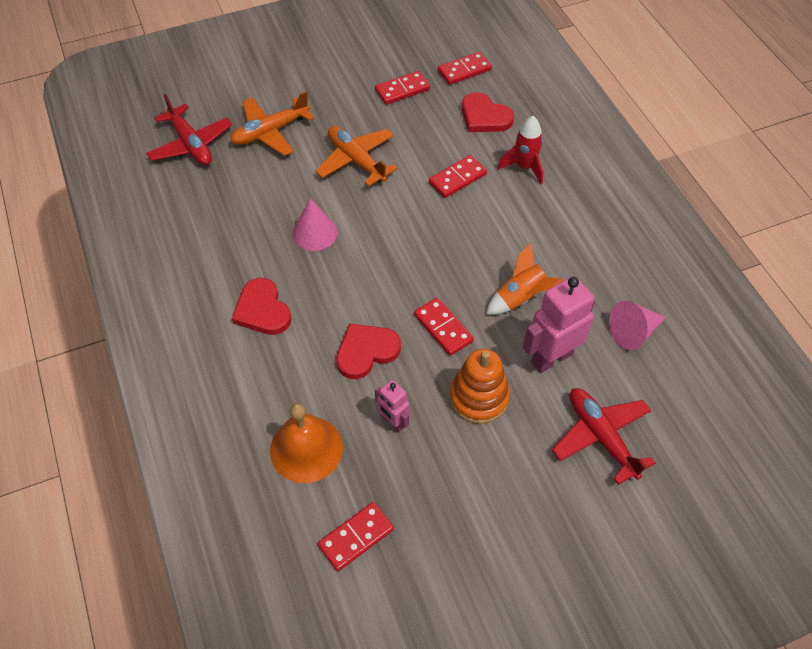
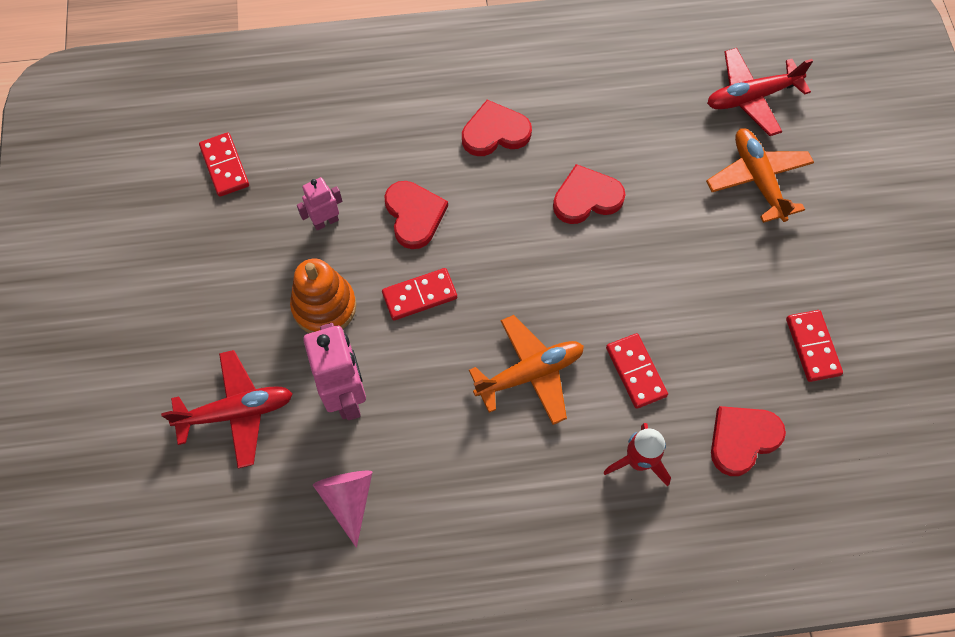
camera: 105 degrees right, 10 degrees up
(306, 449) = (325, 143): orange bell -> none
(315, 233) = (586, 198): pink cone -> red heart
(356, 160) = (691, 263): orange plane -> orange plane (530, 373)
(464, 70) = (842, 439): red domino -> none
(520, 298) = (434, 388): orange rocket -> none

